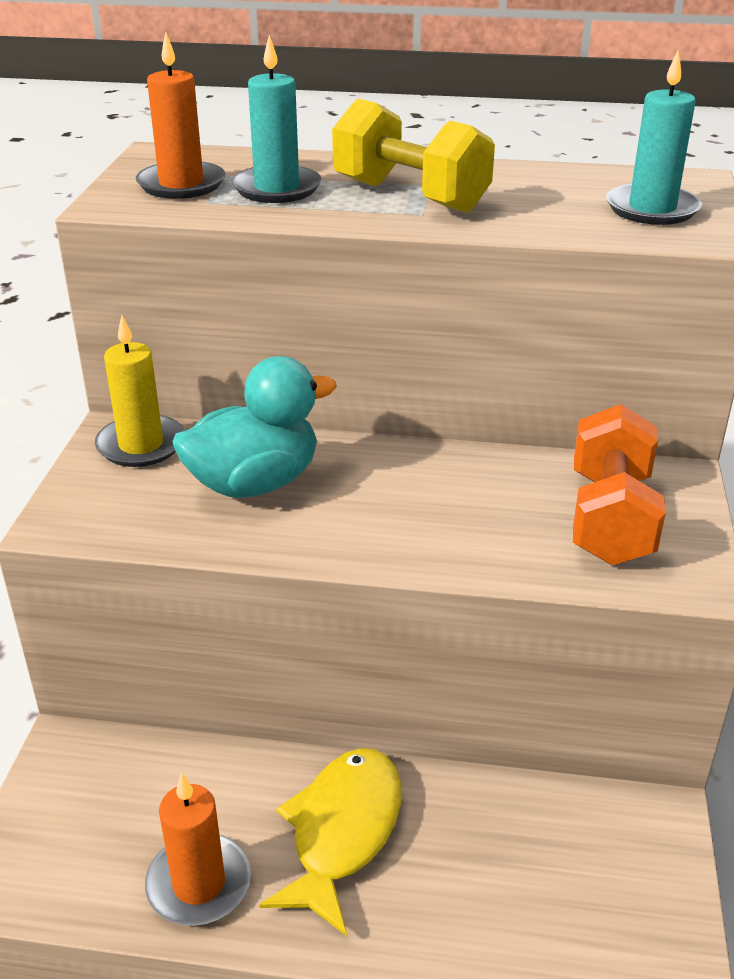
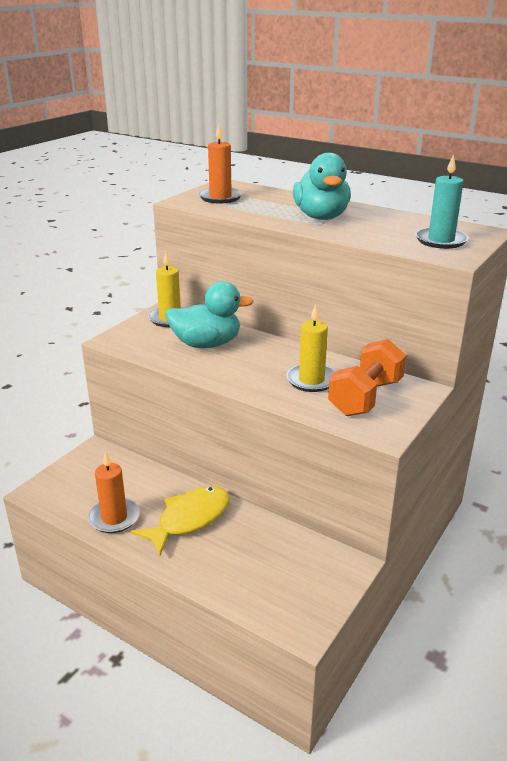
camera: 25 degrees right, 5 degrees down
(277, 188) = (261, 205): turquoise candle -> none
(410, 196) = (321, 217): yellow dumbbell -> turquoise duck
(497, 509) = (311, 380): none -> yellow candle

